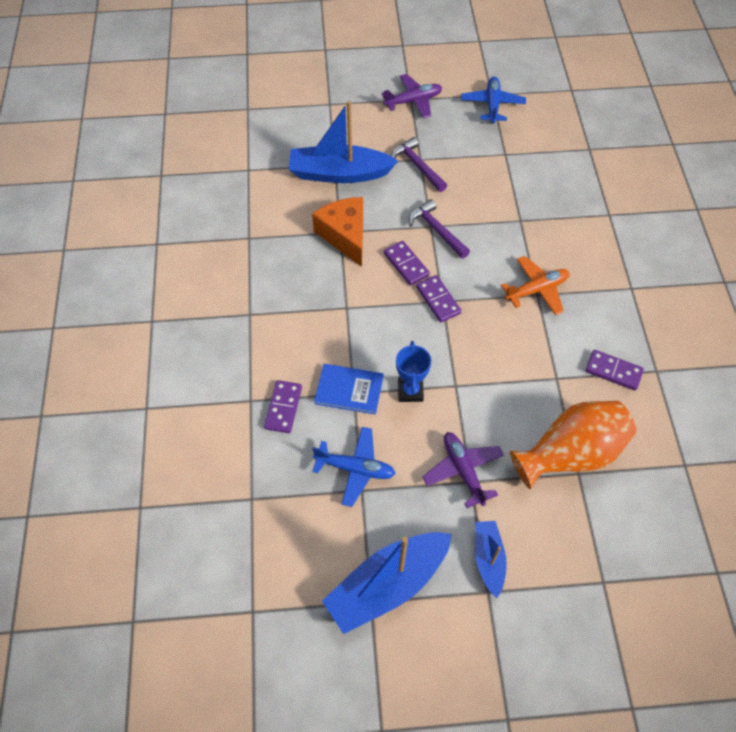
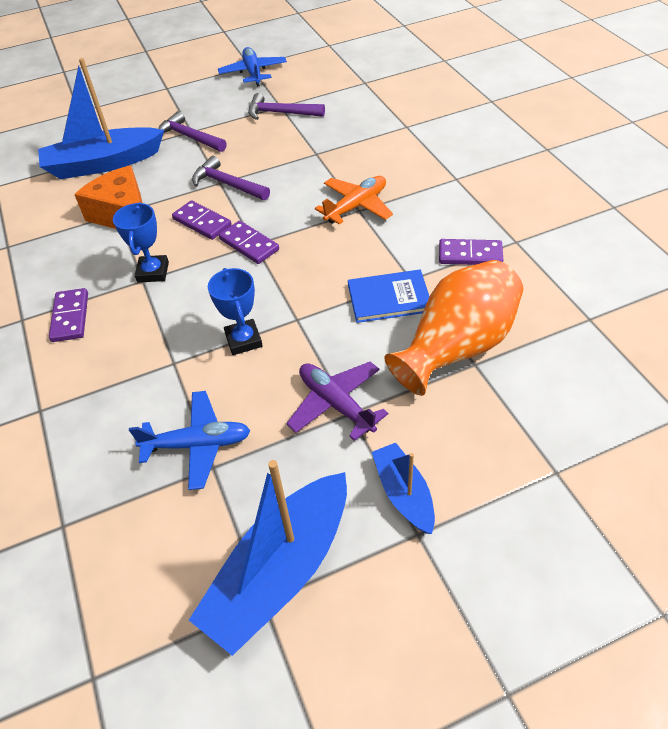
camera: 15 degrees left, 10 degrees down
(283, 408) = (85, 405): purple domino -> purple domino (70, 317)
(349, 390) = (167, 361): blue book -> blue book (389, 298)
(356, 302) = (153, 272): none -> blue trophy
(413, 101) = (169, 89): purple plane -> none
(503, 163) = (280, 113): none -> purple hammer

